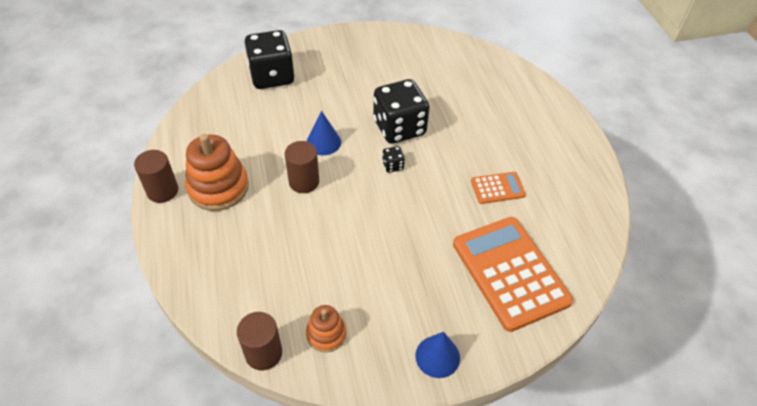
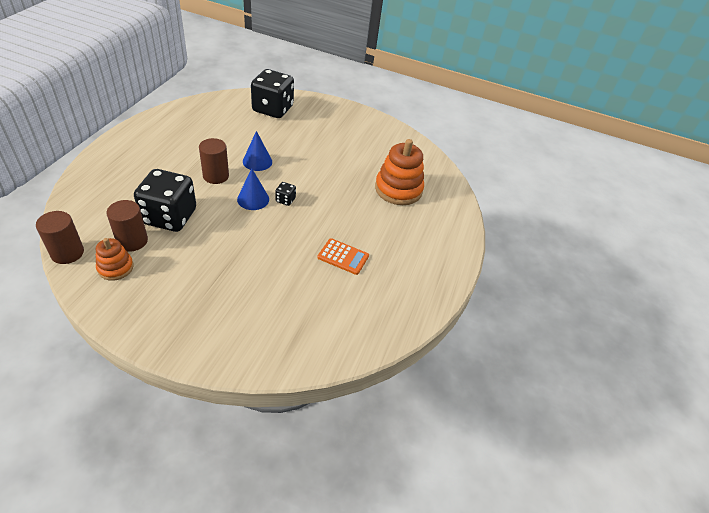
camera: 30 degrees right, 5 degrees down
(162, 191) = (129, 134): brown cylinder -> brown cylinder (132, 241)
(218, 187) = (162, 150): orange stacking toy -> orange stacking toy (398, 189)
(399, 128) = (319, 181): black dice -> black dice (169, 217)
(437, 356) = (165, 330): blue cone -> blue cone (253, 199)
(510, 272) = (282, 314): orange calculator -> none

